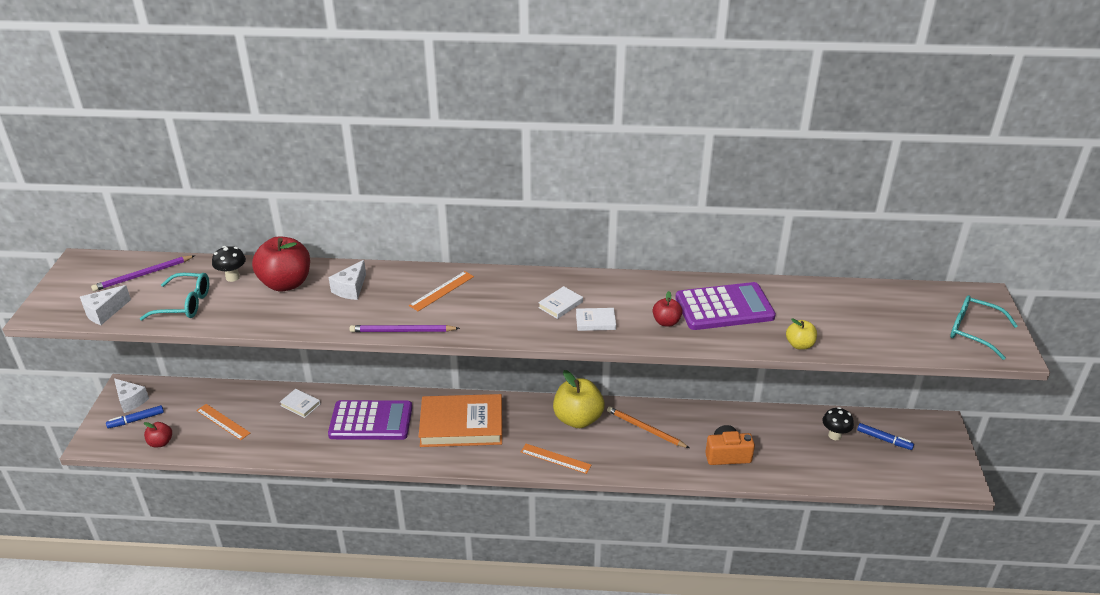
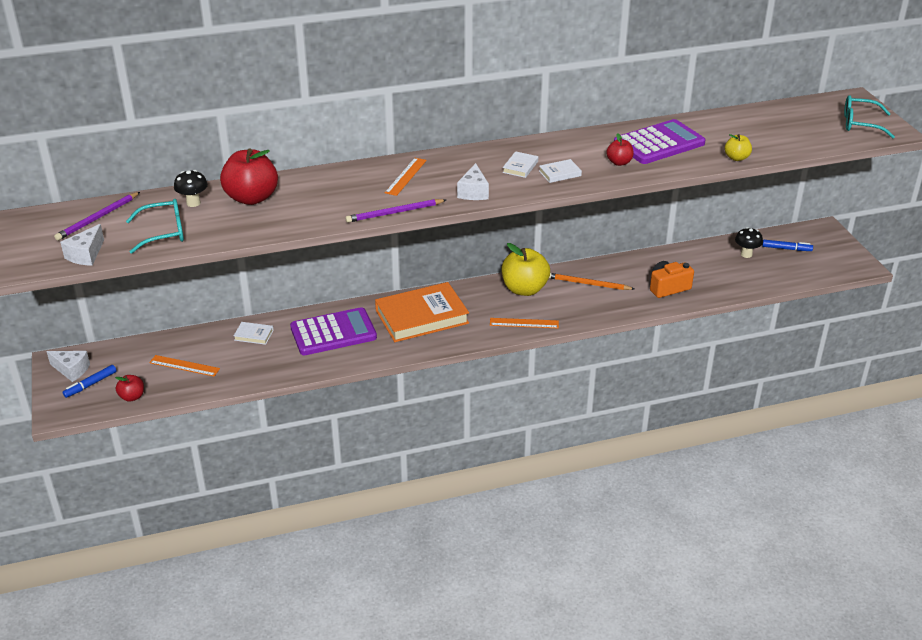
camera: 20 degrees left, 0 degrees up
(350, 289) = (318, 191): white cheese -> white cheese (473, 192)

